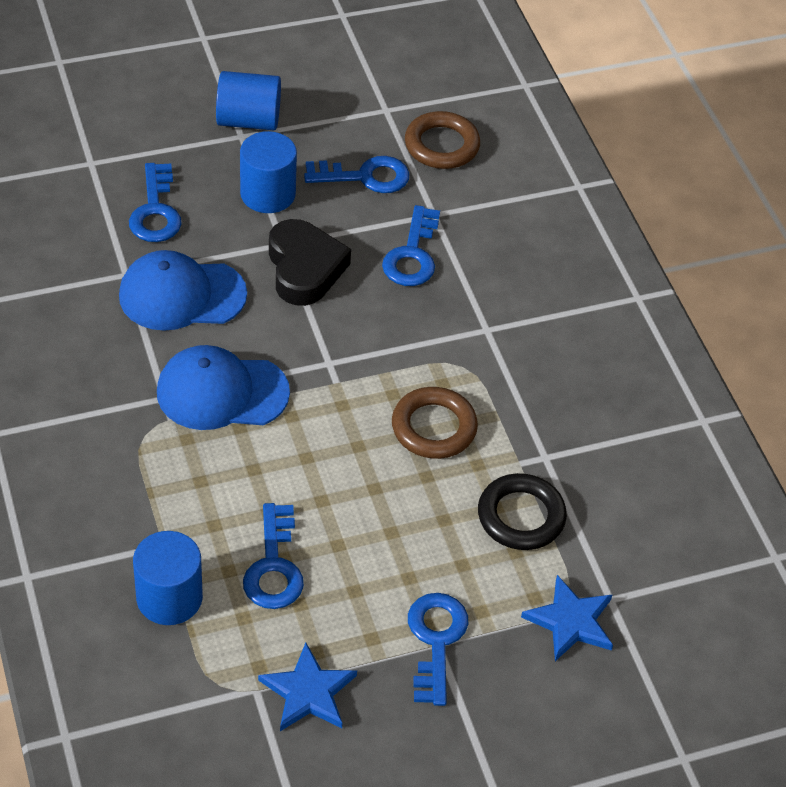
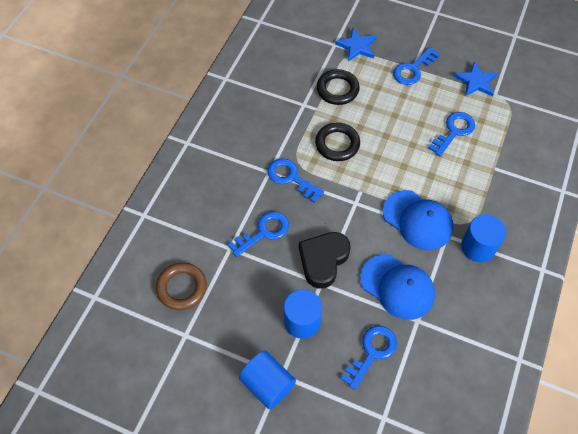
camera: 135 degrees left, 10 degrees up
(169, 598) = (506, 145): blue cylinder -> blue cylinder (478, 247)
(366, 176) = (240, 296): blue key -> blue key (290, 178)
(434, 427) = (337, 144): brown ring -> black ring

